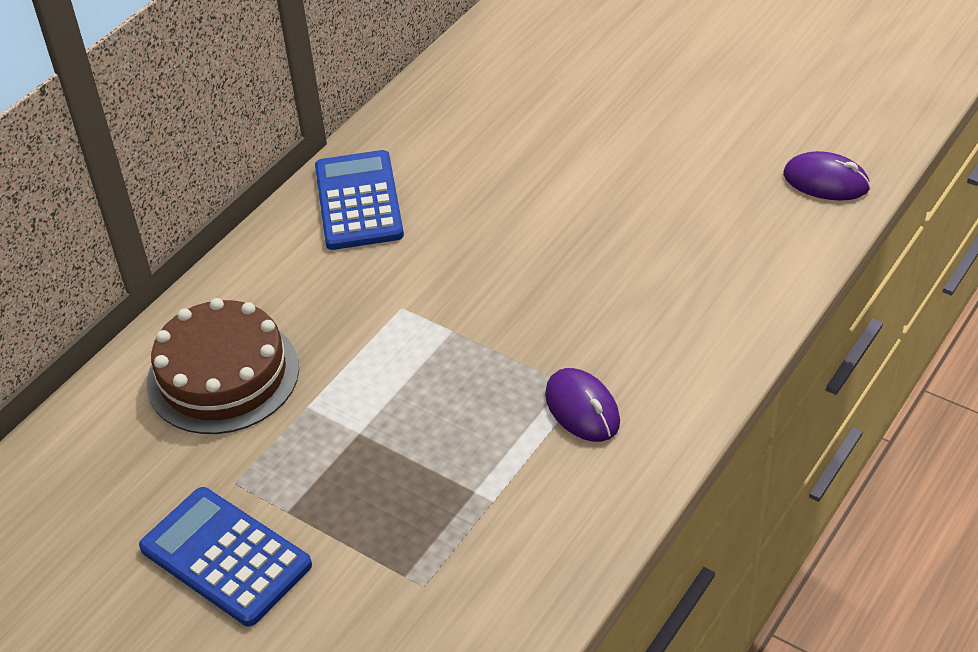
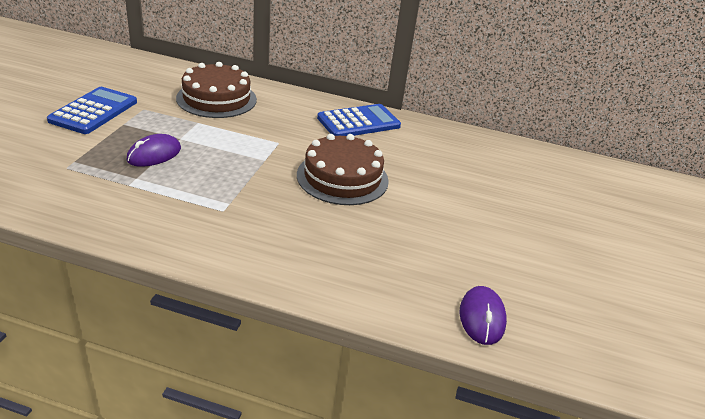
camera: 65 degrees right, 10 degrees down
(520, 248) = (342, 177): none -> brown cake
(582, 409) = (206, 211): purple mouse -> purple mouse (154, 154)

